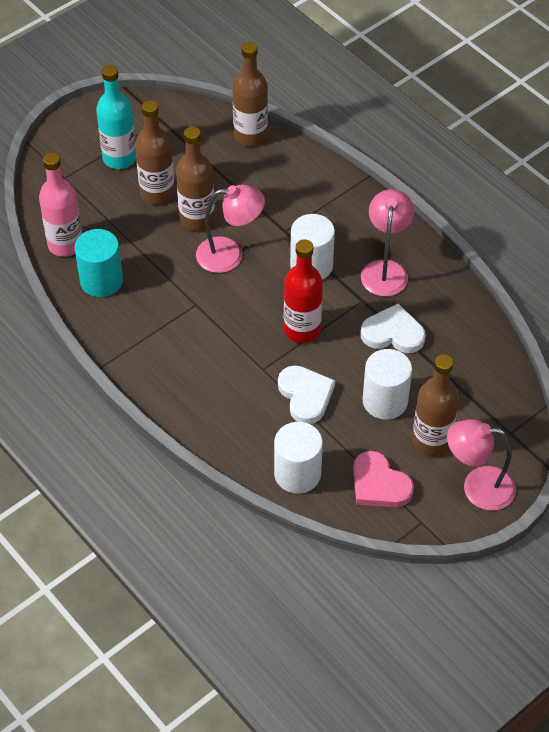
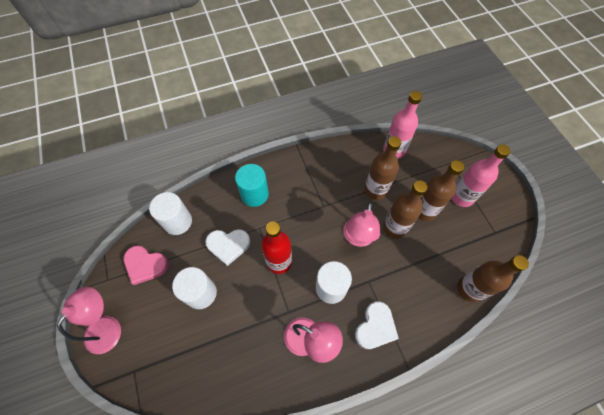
camera: 110 degrees right, 10 degrees up
(101, 281) = (359, 161): turquoise cylinder -> turquoise cylinder (254, 194)
(119, 158) = (461, 197): turquoise bottle -> pink bottle
(379, 484) = (145, 265): pink heart -> pink heart turned 135 degrees counterclockwise
(393, 333) = (251, 322): white heart -> white heart (375, 327)
(431, 441) = (156, 311): brown bottle -> brown bottle (375, 190)

